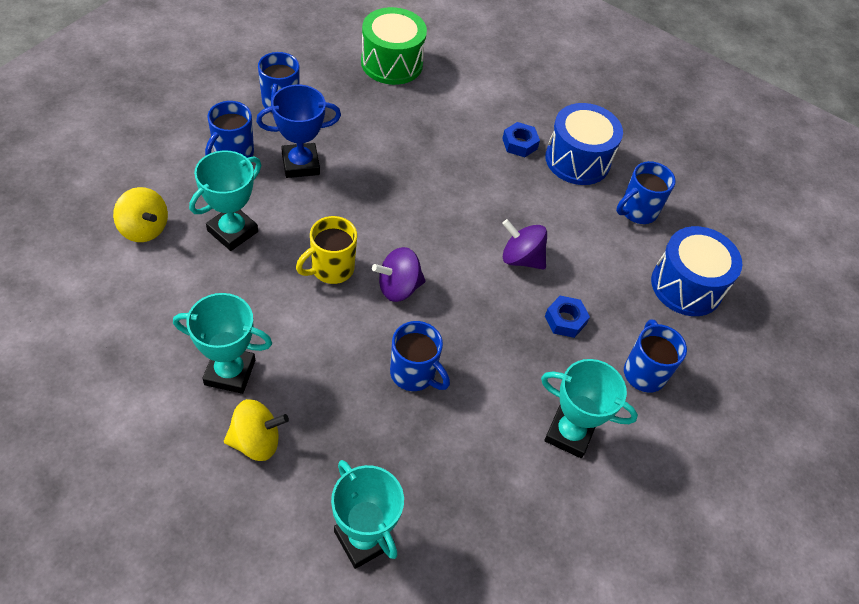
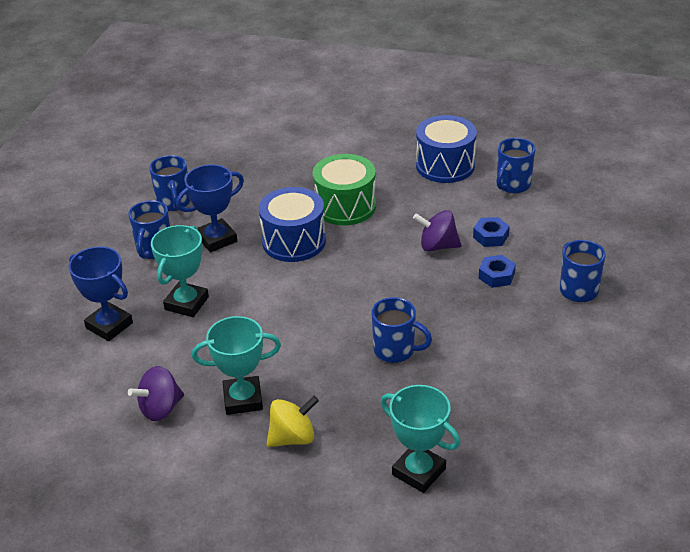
camera: 10 degrees left, 15 degrees down
(144, 229) = (109, 325): yellow spinning top -> blue trophy
(331, 269) = (285, 302): yellow mug -> none
(391, 63) = (252, 145): green drum -> green drum (345, 206)
(398, 287) = (349, 297): purple spinning top -> purple spinning top (160, 409)
(519, 144) = (391, 169): blue nut -> blue nut (491, 236)
(569, 433) = (542, 349): turquoise trophy -> none
(686, 286) = (579, 222): blue drum -> blue drum (294, 241)

